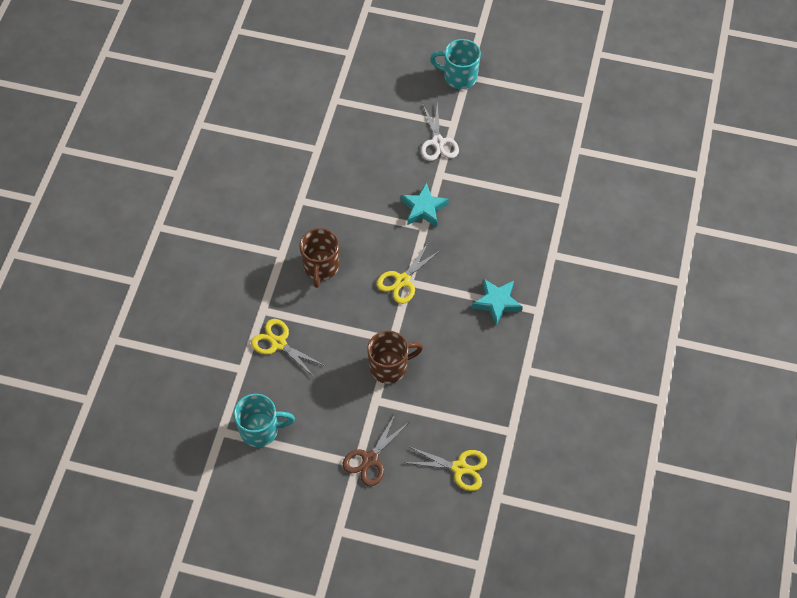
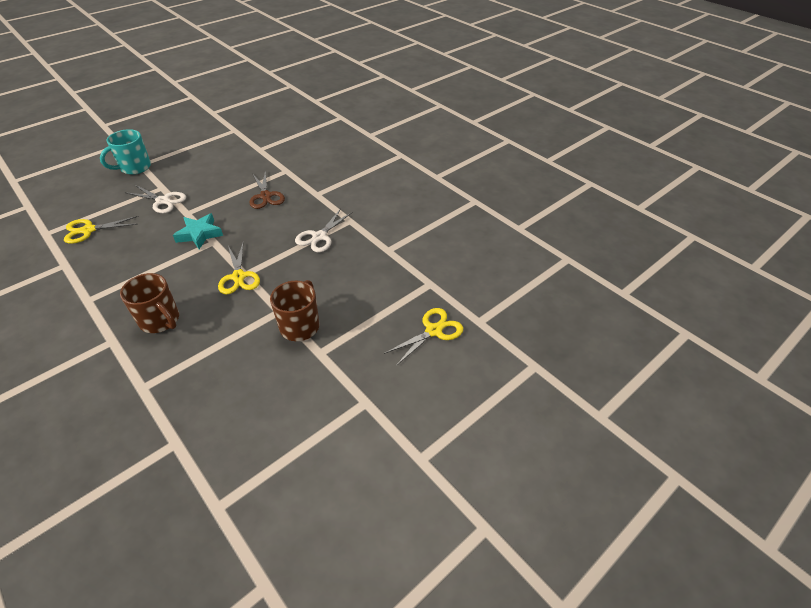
camera: 55 degrees left, 15 degrees down
(261, 430) = (254, 466): turquoise mug -> none
(278, 343) = (187, 394): yellow scissors -> yellow scissors (88, 230)
(370, 459) = (371, 389): brown scissors -> brown scissors (266, 196)
(497, 302) = (319, 237): turquoise star -> white scissors

